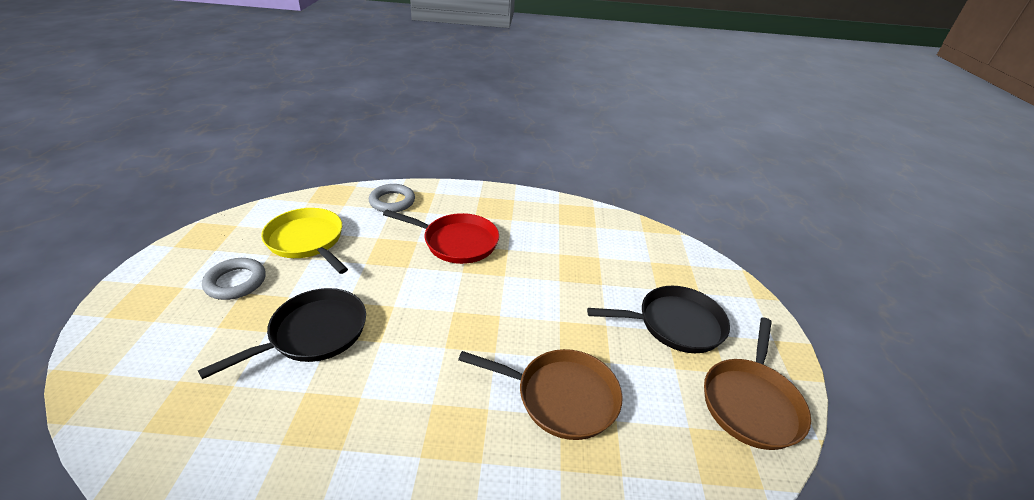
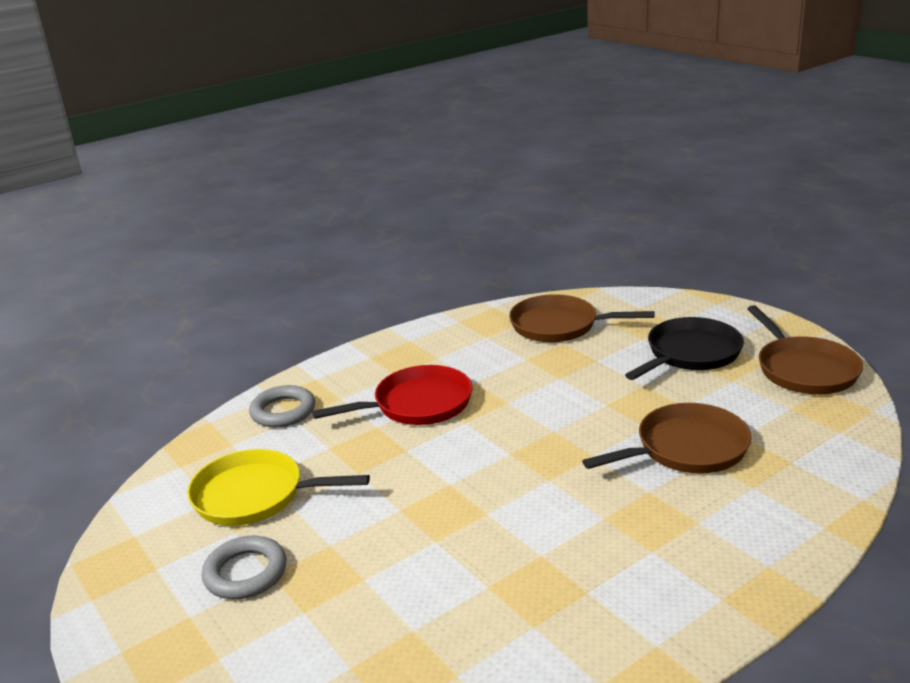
camera: 35 degrees left, 10 degrees down
(313, 333) = (414, 549): black pan -> none
(614, 244) = (559, 326): none -> brown pan

